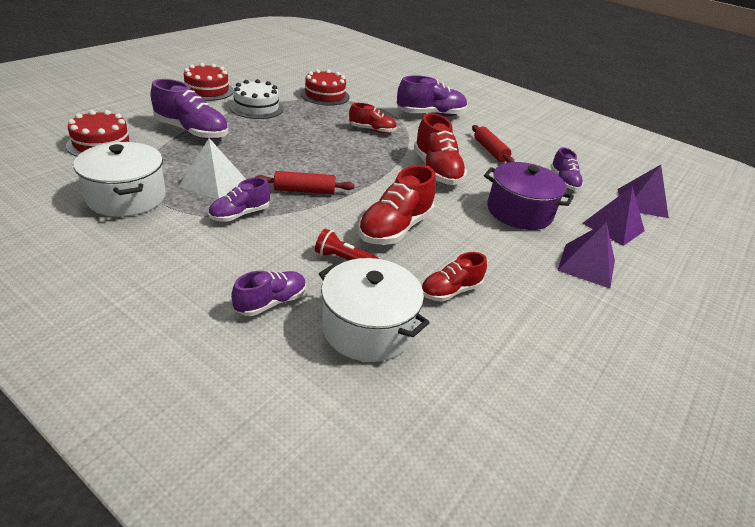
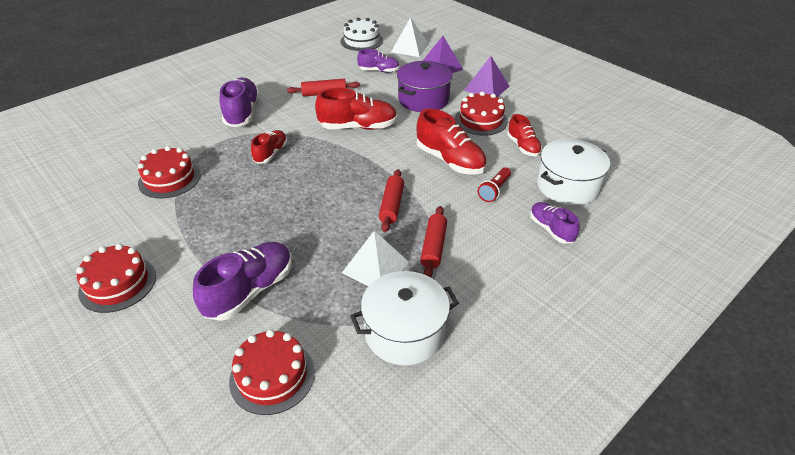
camera: 75 degrees left, 5 degrees up
(240, 214) = (434, 247): purple shoe -> red rolling pin
(256, 107) = (191, 236): white cake -> white cake (362, 41)
(497, 256) = (481, 120): none -> red cake
(642, 203) = (410, 48): purple pyramid -> white pyramid

